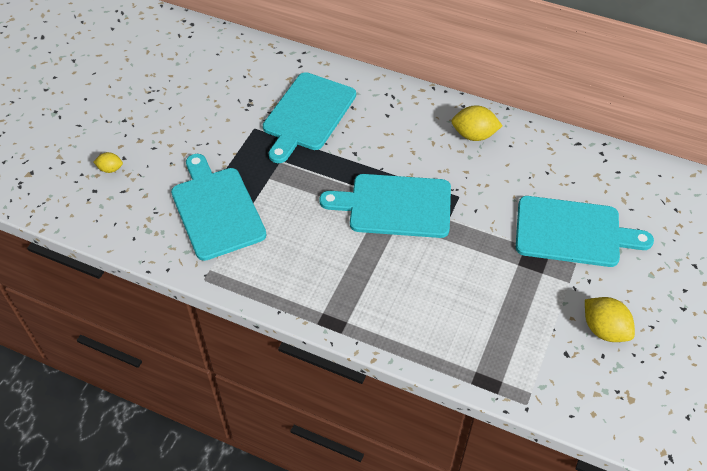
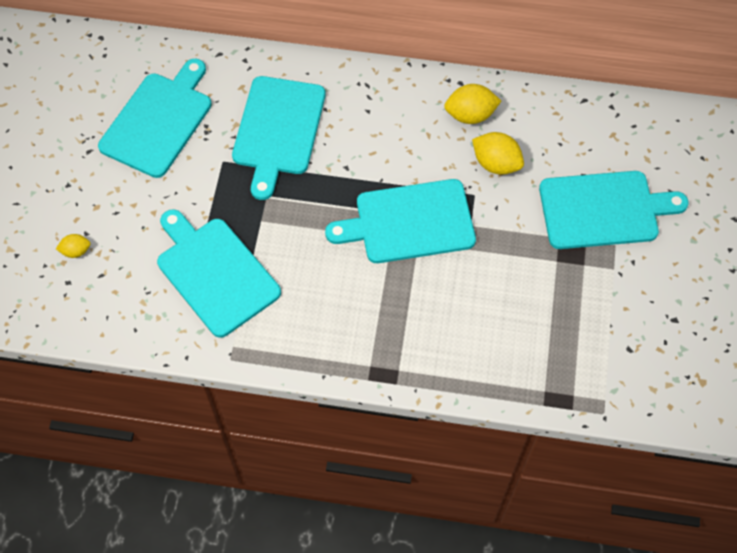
camera: 15 degrees left, 10 degrees up
(213, 89) = (158, 121): none -> turquoise cutting board
(604, 329) = (660, 313): yellow lemon -> yellow lemon (496, 164)

